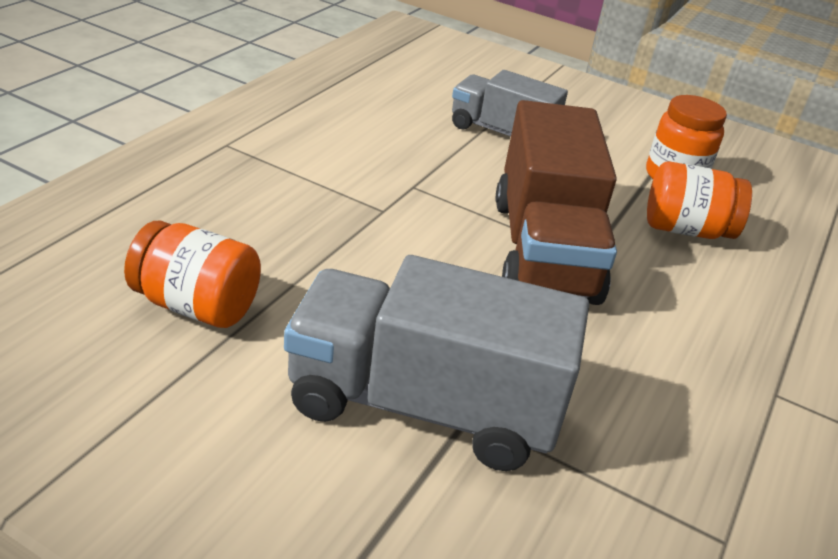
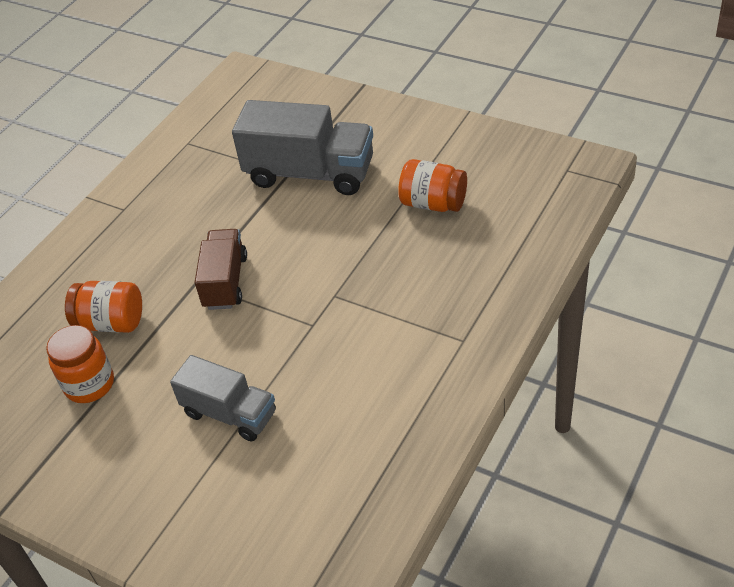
camera: 170 degrees left, 10 degrees up
(544, 250) = (225, 282): brown truck -> brown truck, size x0.61

